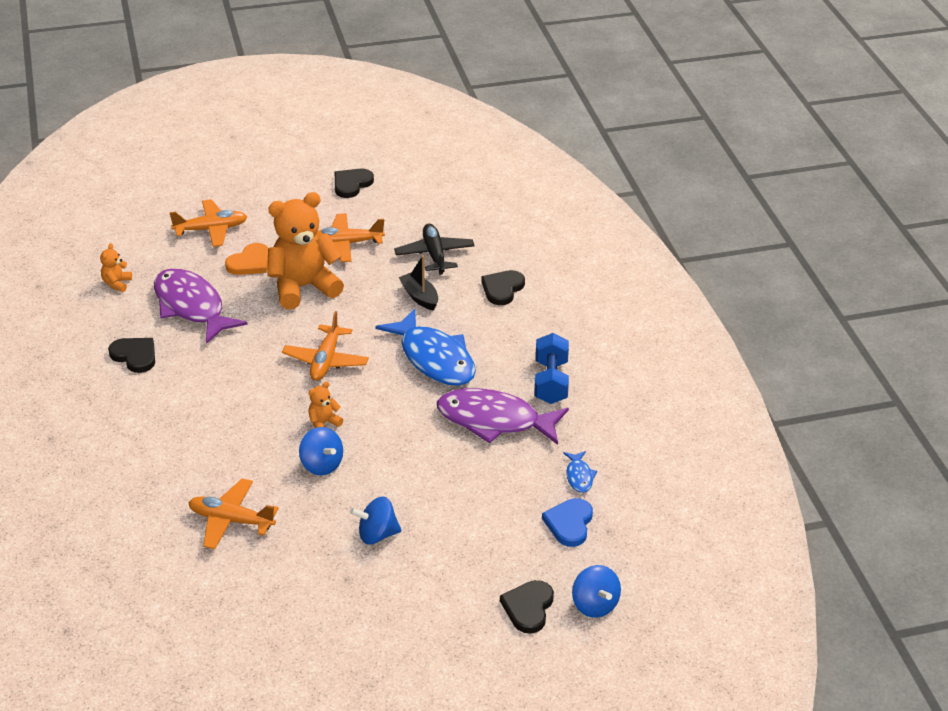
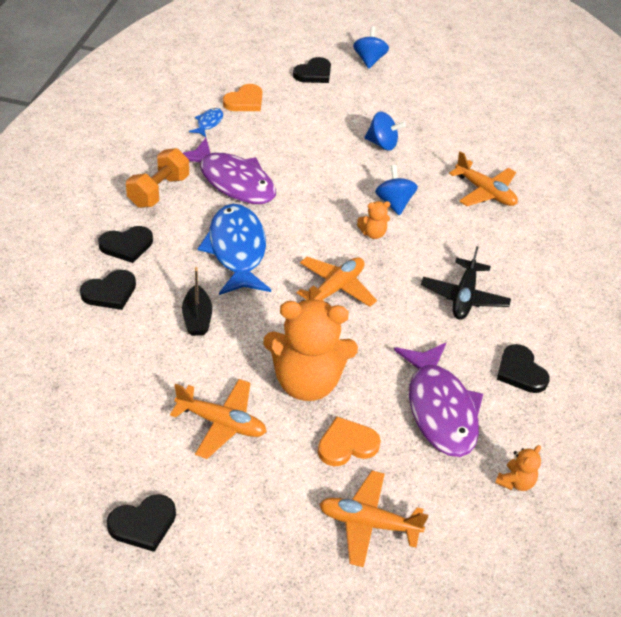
camera: 155 degrees left, 5 degrees up
(434, 255) = (138, 363): black plane -> black plane (464, 297)
(527, 326) = (127, 245): none -> black heart
(551, 382) = (158, 191): blue dumbbell -> orange dumbbell
(569, 524) = (244, 101): blue heart -> orange heart
(594, 605) = (272, 60): blue spinning top -> blue spinning top (369, 60)

